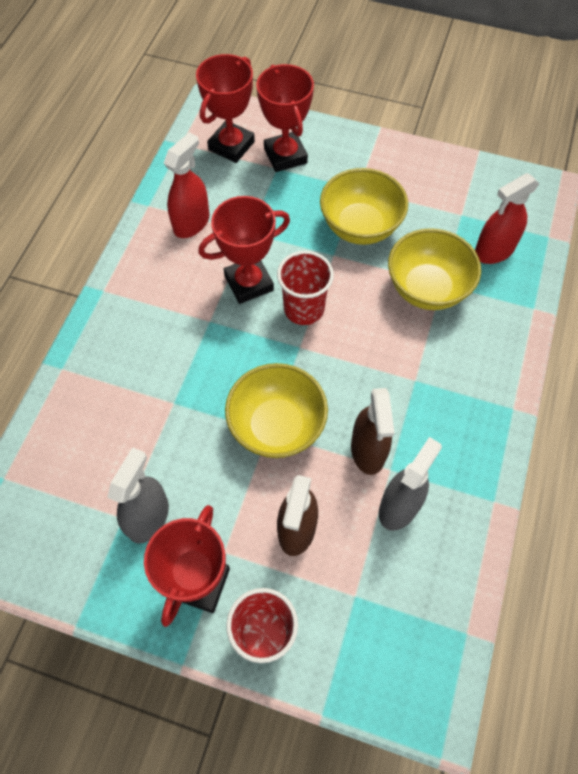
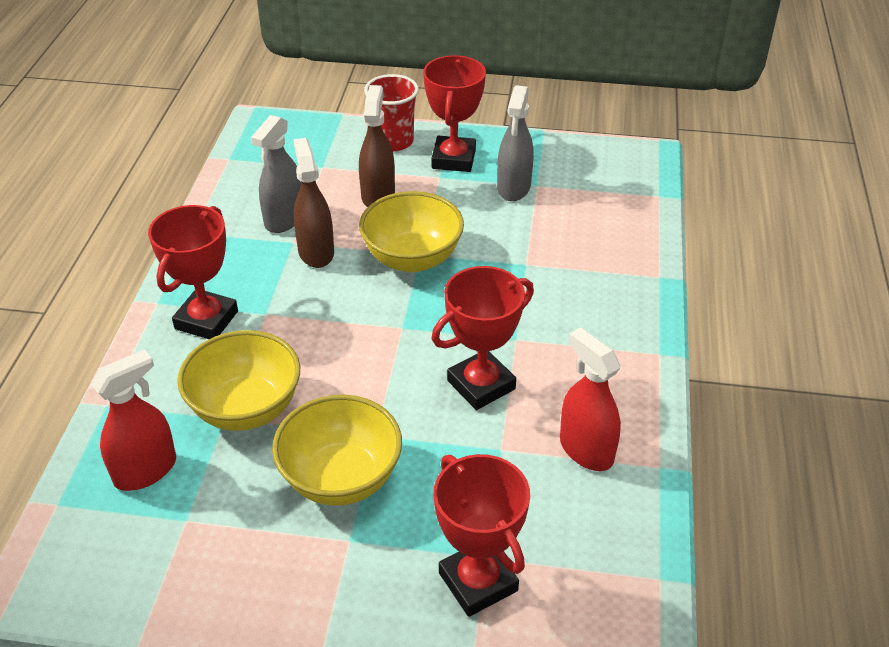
camera: 170 degrees right, 20 degrees down
(191, 223) = (586, 450): red spray bottle -> red spray bottle turned 120 degrees clockwise
(231, 146) = (574, 587): red trophy -> red trophy (206, 320)
(304, 309) = (404, 365): red cup -> none

